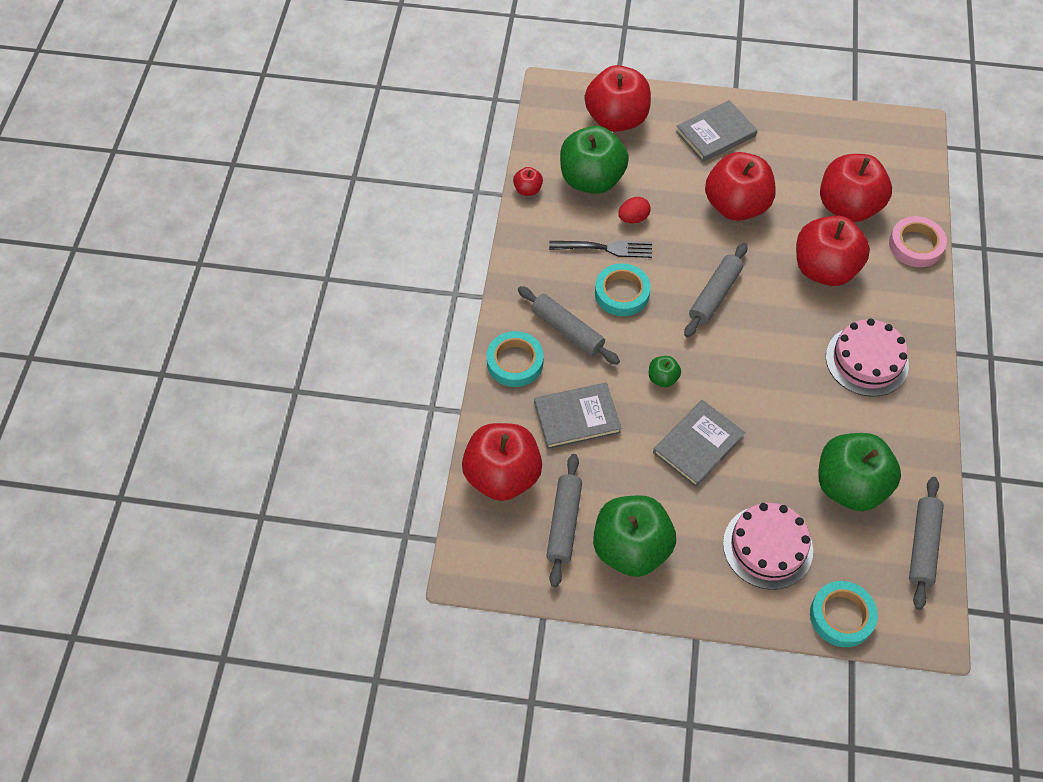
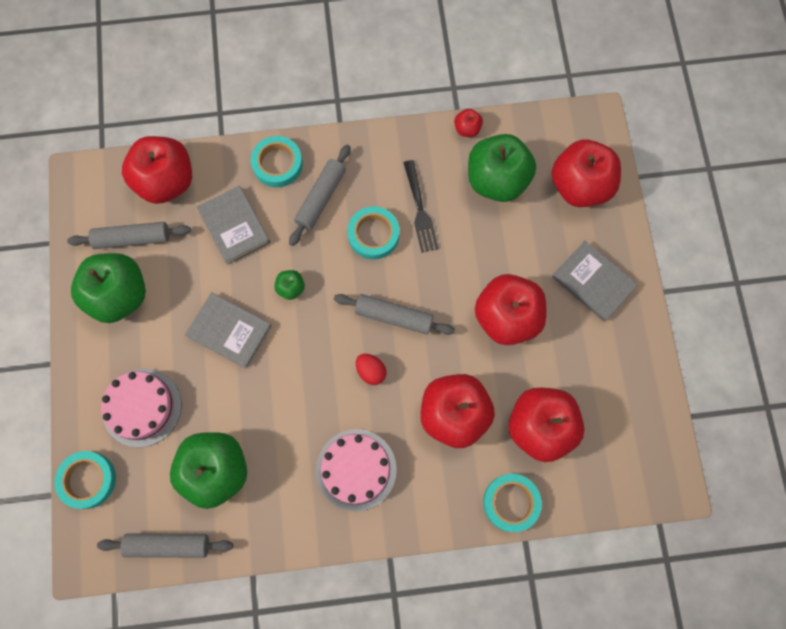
camera: 75 degrees right, 15 degrees up
(633, 218) = (462, 227): red egg -> red egg (371, 371)
(915, 245) = (511, 502): pink tape -> turquoise tape

